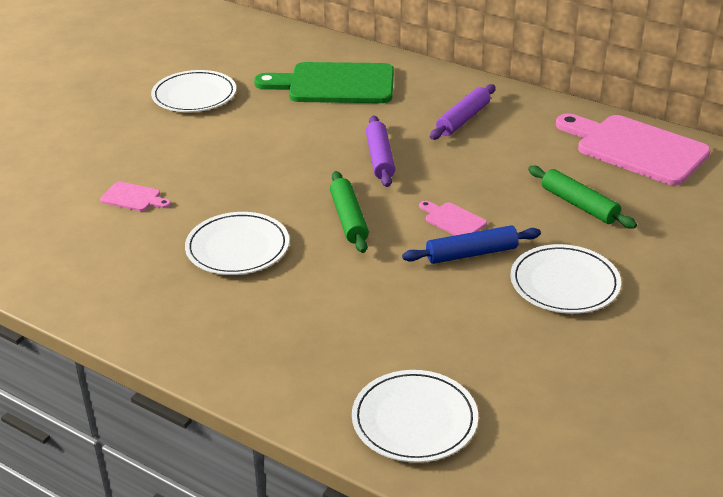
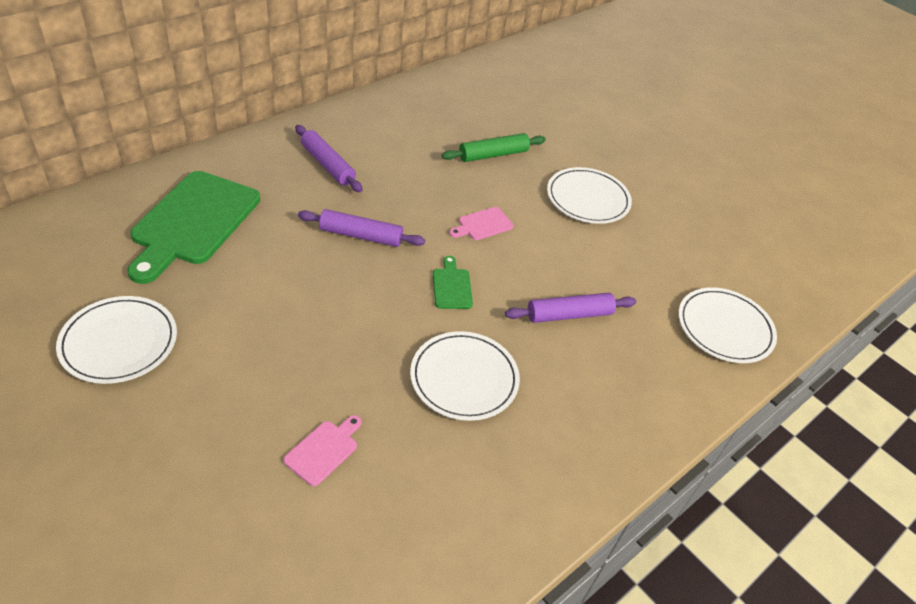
camera: 80 degrees left, 10 degrees up
(348, 219) = (452, 286): green rolling pin -> green cutting board
(358, 296) = (569, 314): none -> purple rolling pin
(471, 253) = (534, 231): blue rolling pin -> none
(636, 148) = (431, 100): pink cutting board -> none

